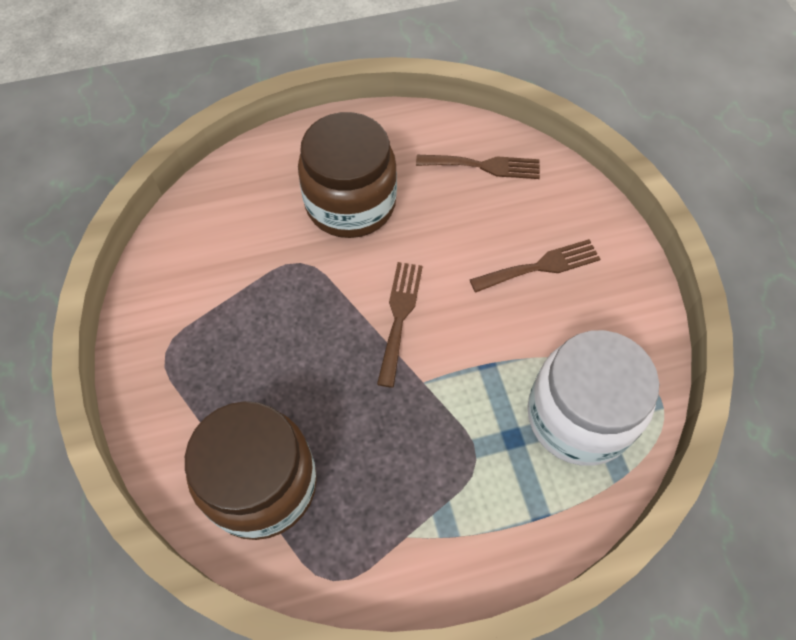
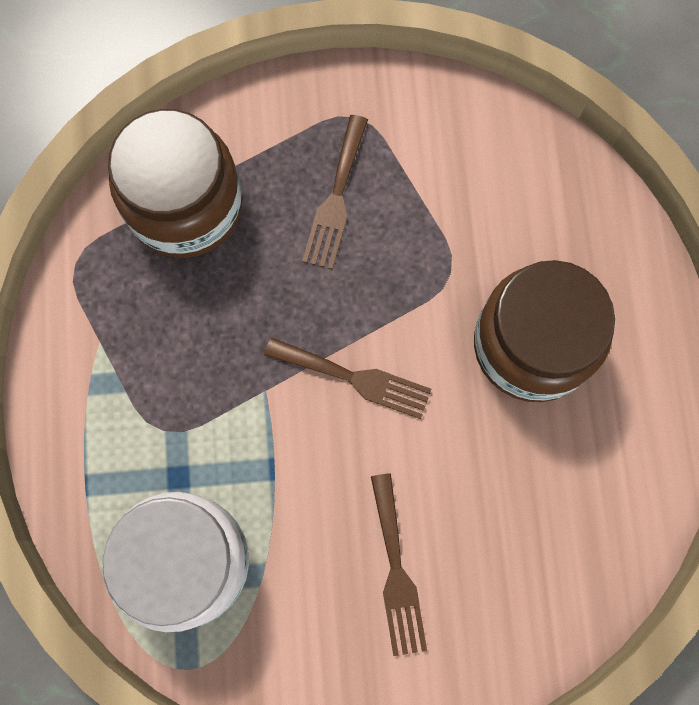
camera: 100 degrees right, 15 degrees up
(484, 166) = (572, 537): brown fork -> brown fork (336, 199)

